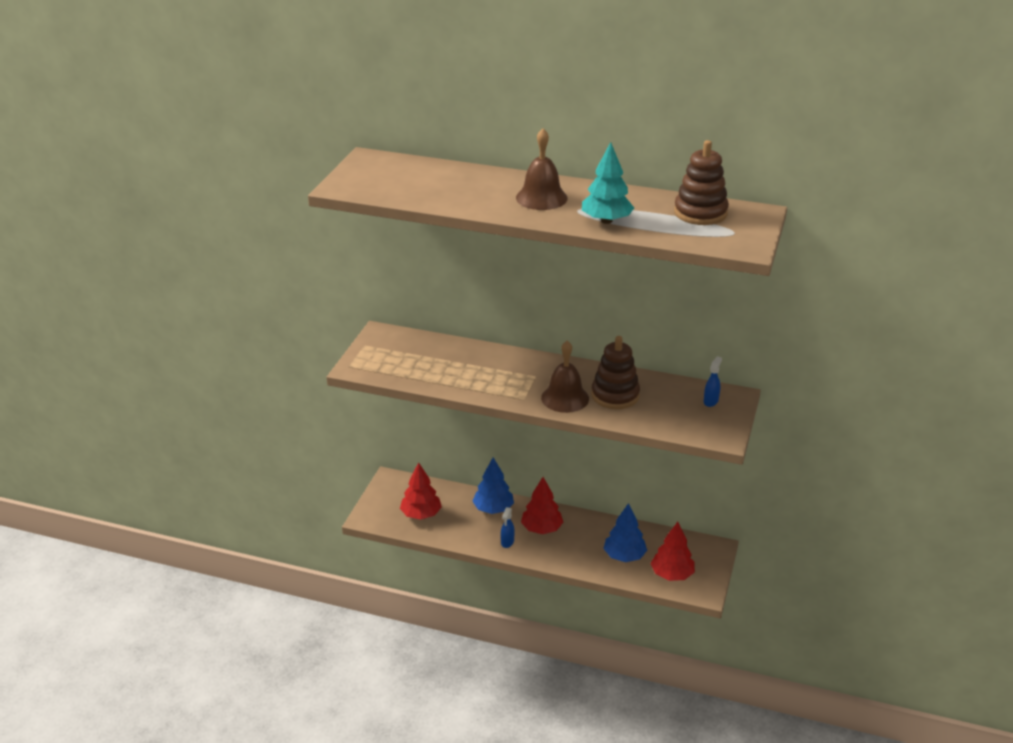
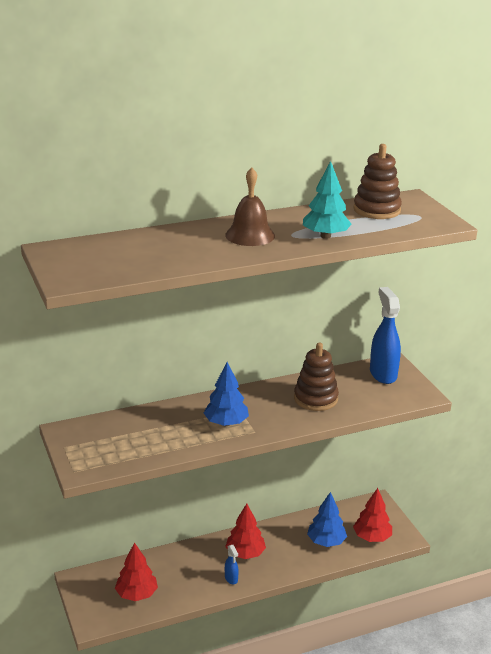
camera: 40 degrees left, 5 degrees down
(493, 509) = (191, 558): blue tree -> blue tree (226, 423)
(565, 398) = (283, 417): brown bell -> none
(711, 401) = (383, 374): blue spray bottle -> blue spray bottle, size x2.12

